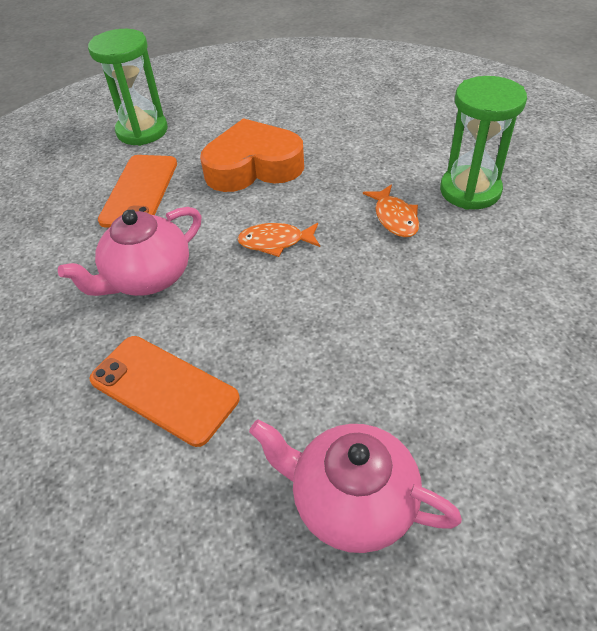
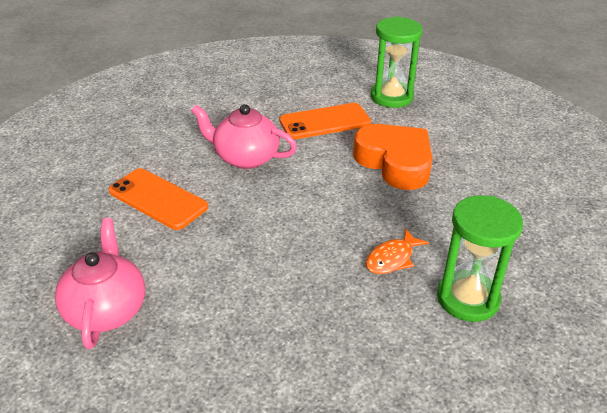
camera: 60 degrees right, 10 degrees down
(164, 389) = (158, 199): orange phone -> orange phone turned 60 degrees counterclockwise
(275, 242) = (317, 202): orange fish -> none

